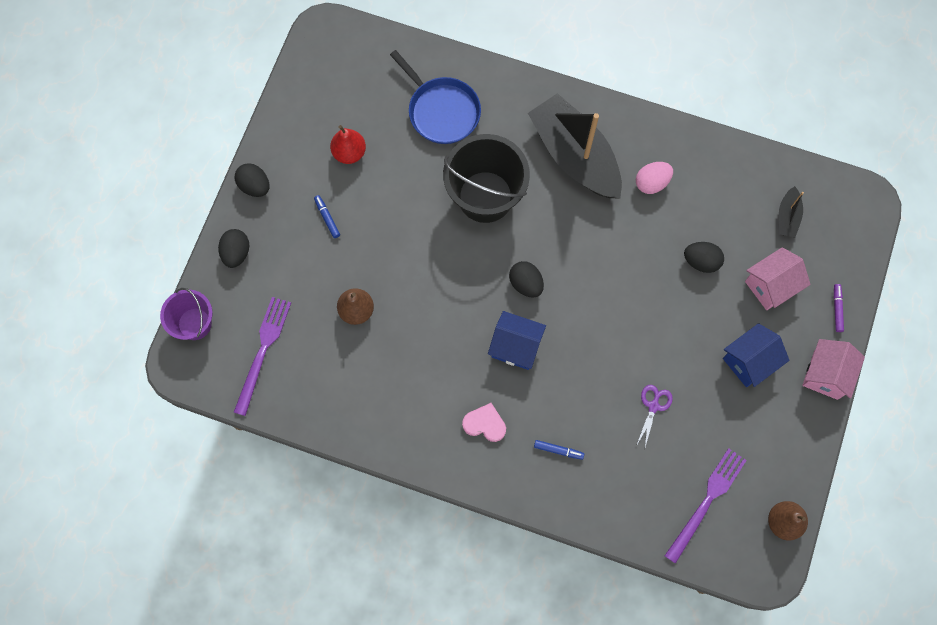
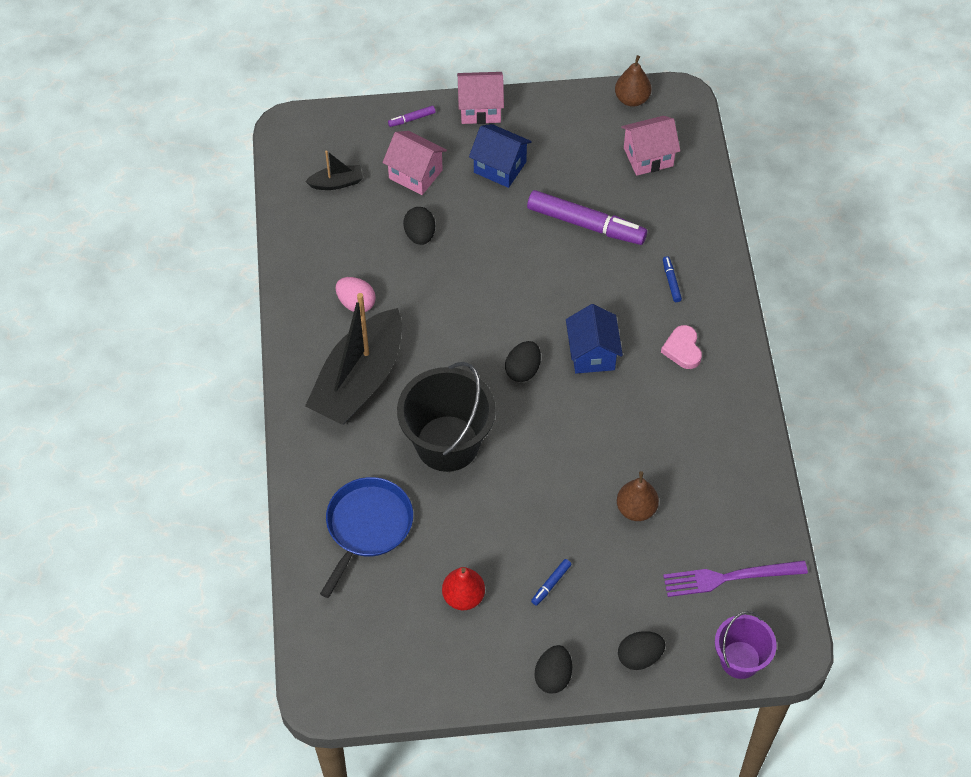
camera: 115 degrees left, 15 degrees down
(653, 406) = (585, 224): purple scissors -> purple marker
(706, 501) = (648, 157): purple fork -> pink house

